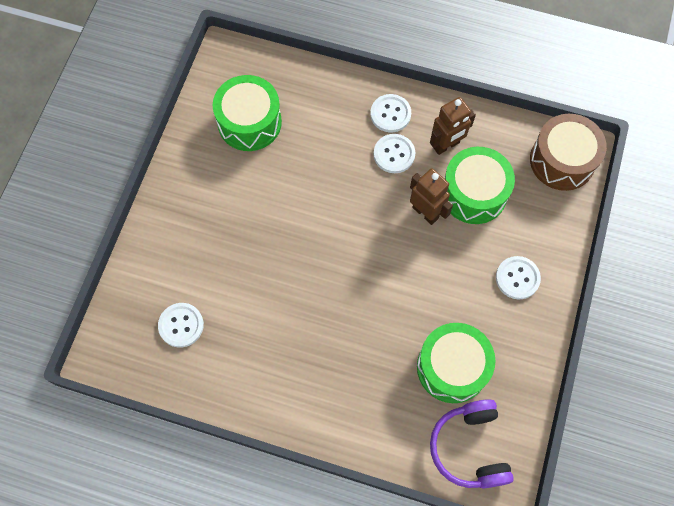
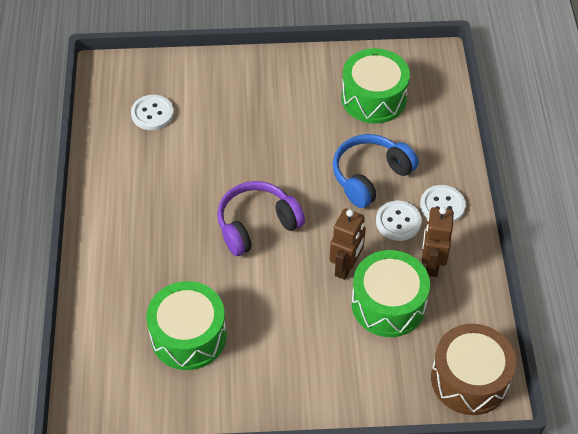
camera: 70 degrees right, 15 degrees down
(337, 158) = (370, 176): none -> blue headphones
(446, 145) = (431, 264): brown robot -> brown robot turned 60 degrees clockwise
(470, 448) = (111, 374): purple headphones -> purple headphones (257, 225)
(517, 278) = (309, 370): white button -> none

